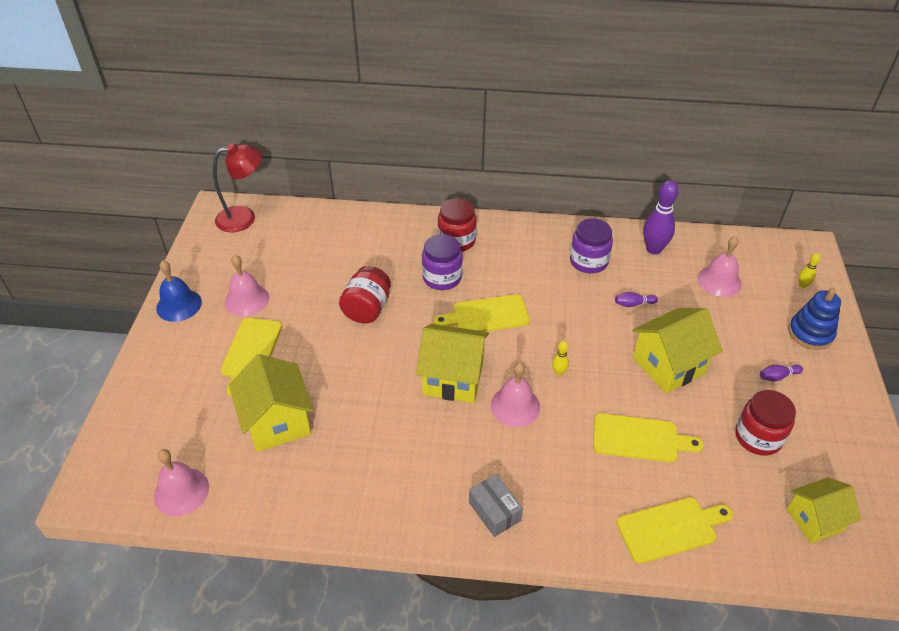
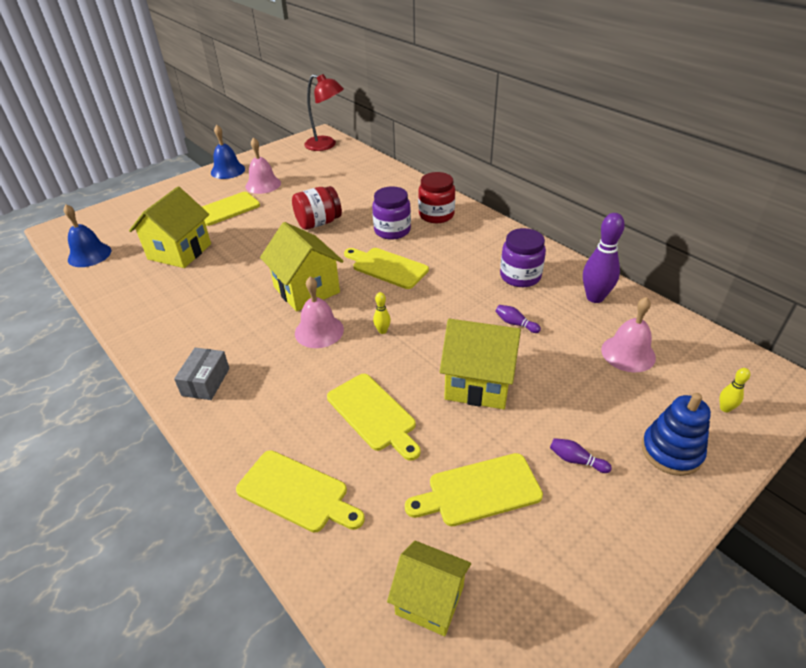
camera: 45 degrees right, 5 degrees down
(181, 491) = (89, 255): pink bell -> blue bell
(758, 437) = (479, 491): red jar -> yellow cutting board

